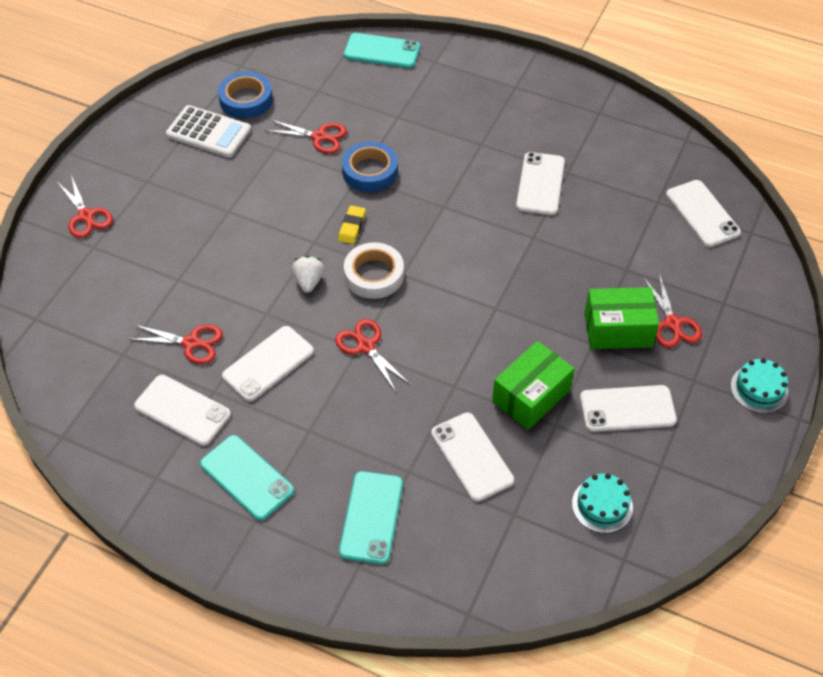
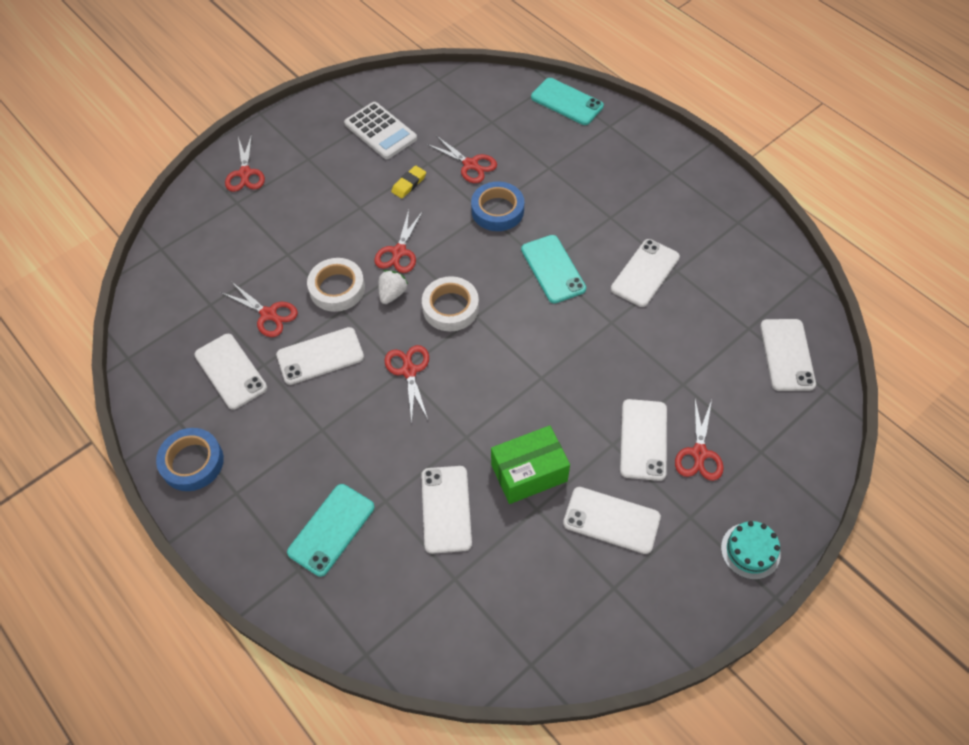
camera: 25 degrees right, 5 degrees up
(246, 99) = (426, 111): blue tape -> blue tape (192, 462)
(247, 477) = (250, 451): turquoise phone -> turquoise phone (553, 269)
(249, 295) = (337, 288): none -> white tape
(293, 240) = (399, 252): none -> red scissors
(352, 227) = (455, 256): yellow eraser -> yellow eraser (409, 184)
(602, 505) = (538, 604): turquoise cake -> none
(618, 329) = (643, 439): green box -> white phone

